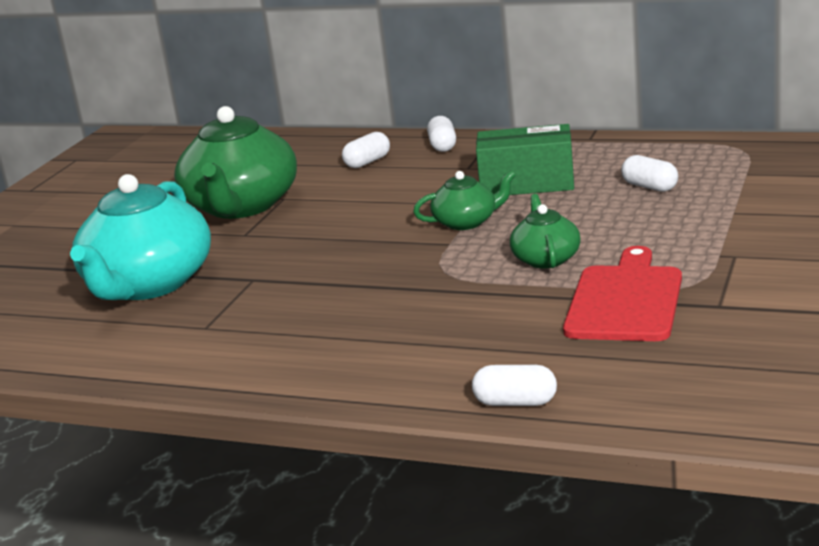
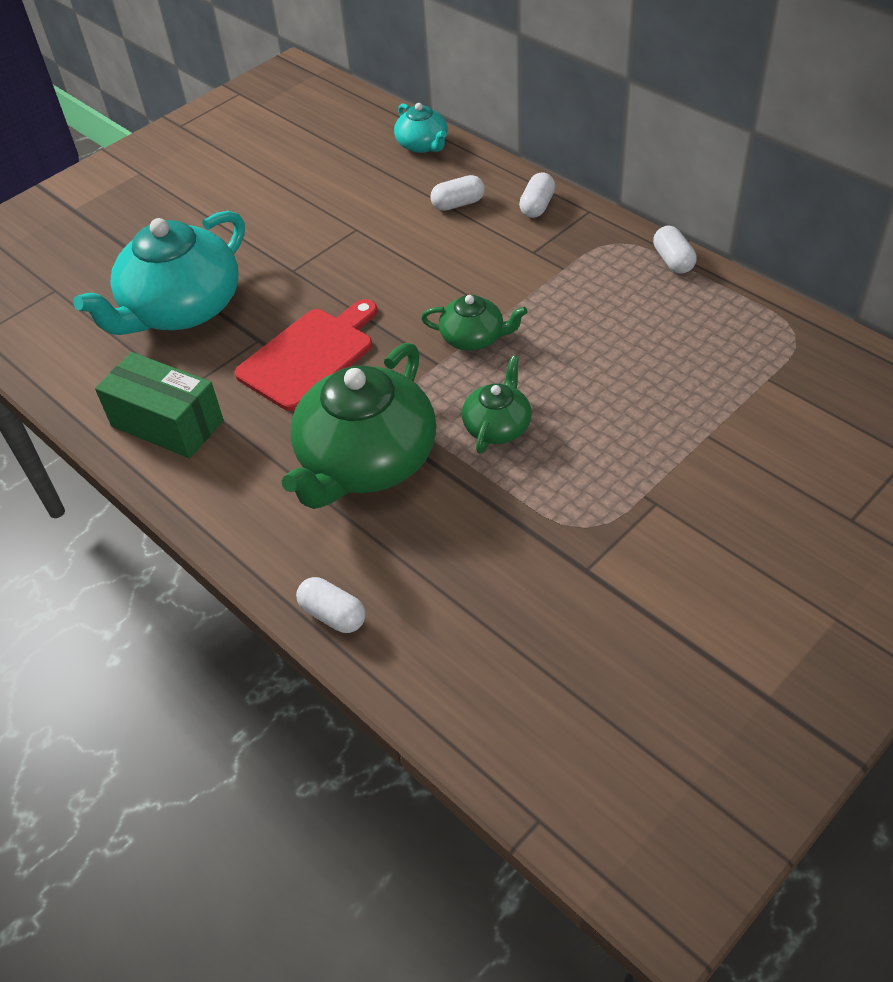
camera: 25 degrees right, 25 degrees up
(241, 206) = (317, 226): green teapot -> green teapot (366, 461)
(297, 142) = (423, 145): none -> turquoise teapot
(527, 184) = (564, 302): green box -> green box (167, 423)
(625, 300) = (516, 521): red cutting board -> red cutting board (310, 356)
(650, 187) = (665, 358): white capsule -> white capsule (673, 261)

